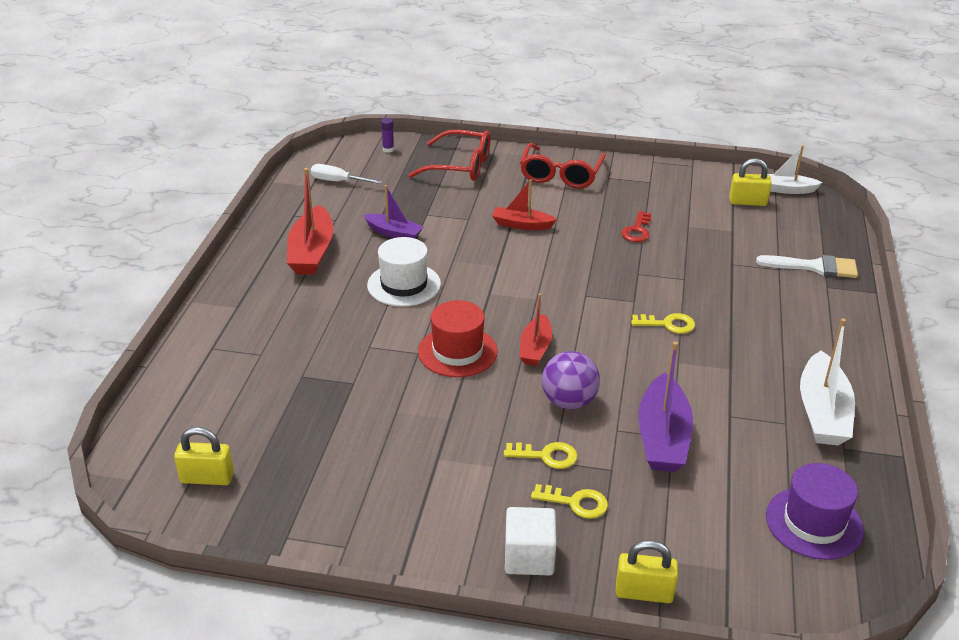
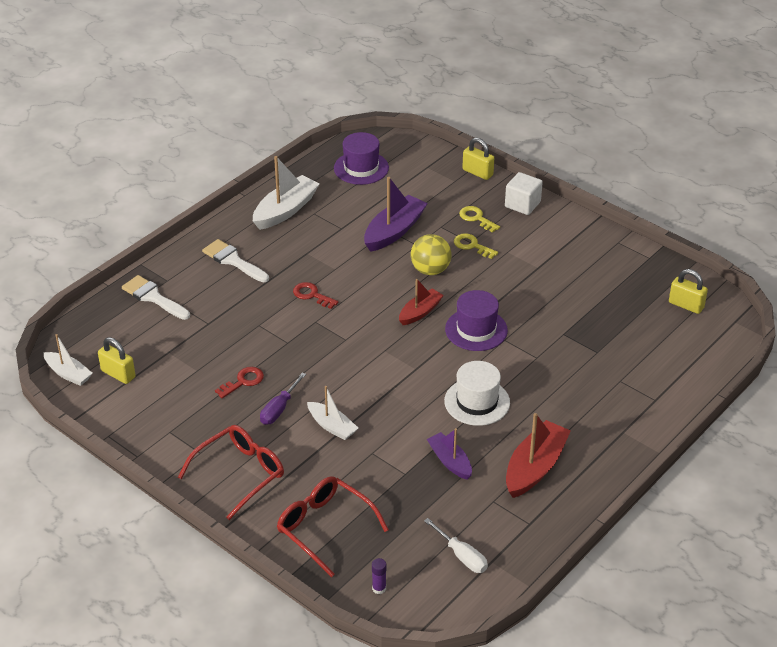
camera: 150 degrees left, 5 degrees up
(457, 351) = (476, 330): red hat -> purple hat
(521, 225) = (332, 426): red boat -> white boat
(569, 402) = (430, 270): purple ball -> yellow ball
(581, 222) = (279, 409): none -> purple screwdriver
(668, 324) = (312, 295): yellow key -> red key
(794, 329) = (233, 260): none -> white brush

